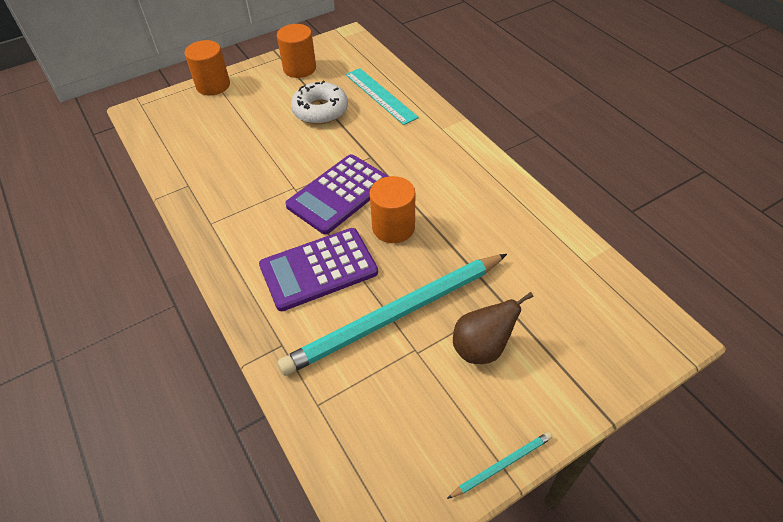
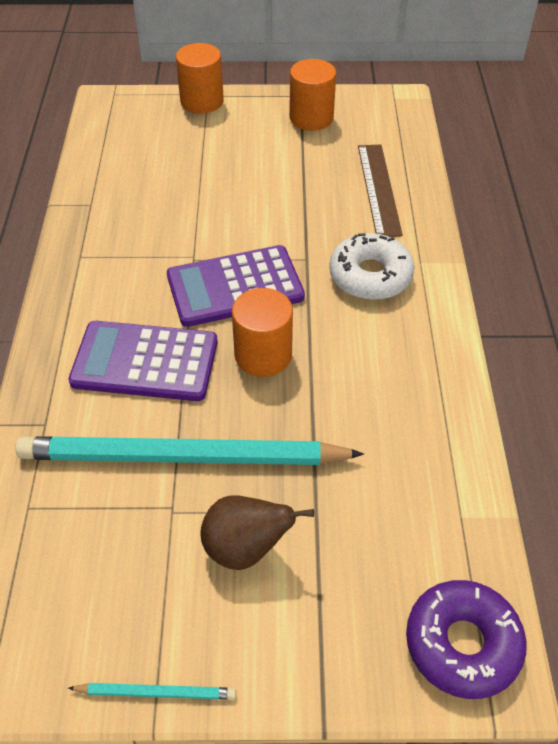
camera: 30 degrees right, 0 degrees up
(320, 110) = (294, 178): white donut -> white donut (370, 276)
(380, 95) = (378, 189): turquoise ruler -> brown ruler
(643, 330) = (462, 644): none -> purple donut

